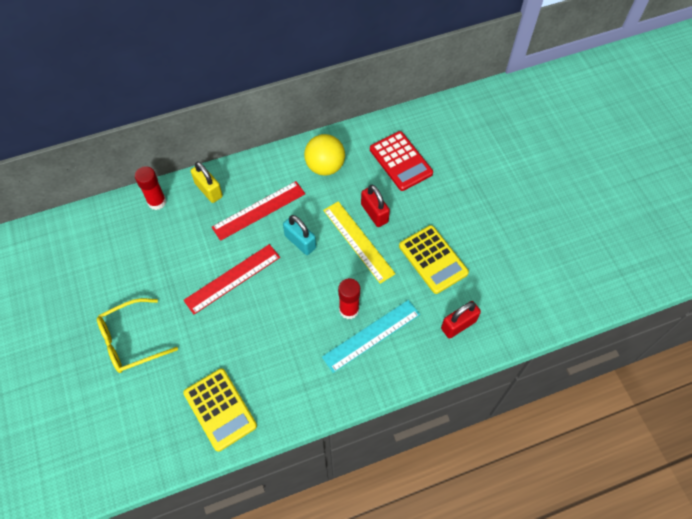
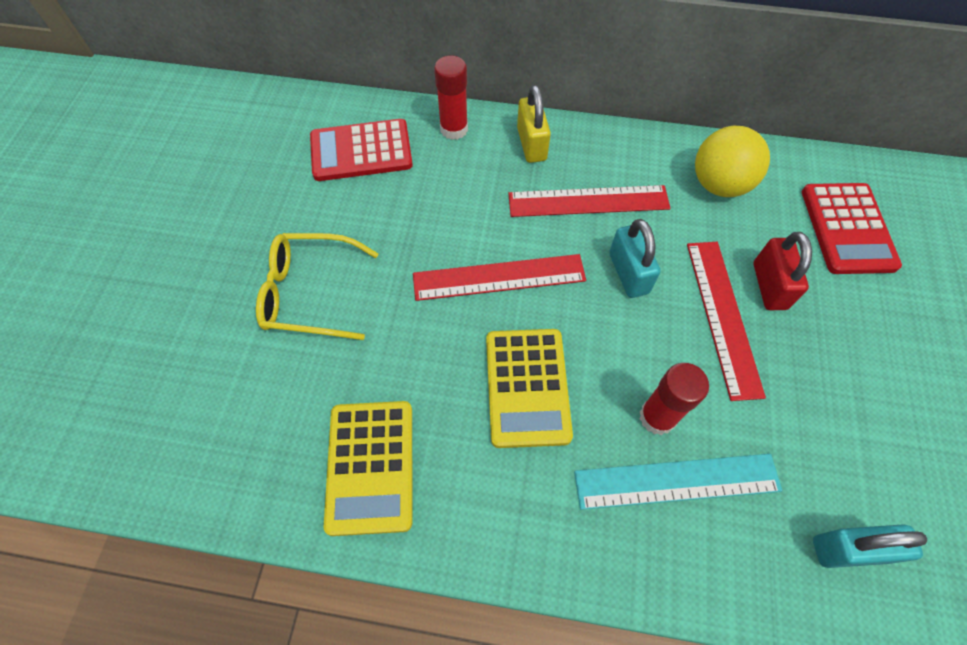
camera: 30 degrees right, 0 degrees up
(108, 242) = (361, 151): none -> red calculator
(358, 241) = (723, 316): yellow ruler -> red ruler
(433, 259) = (844, 408): yellow calculator -> yellow calculator (527, 387)
(458, 325) = (849, 549): red padlock -> turquoise padlock

